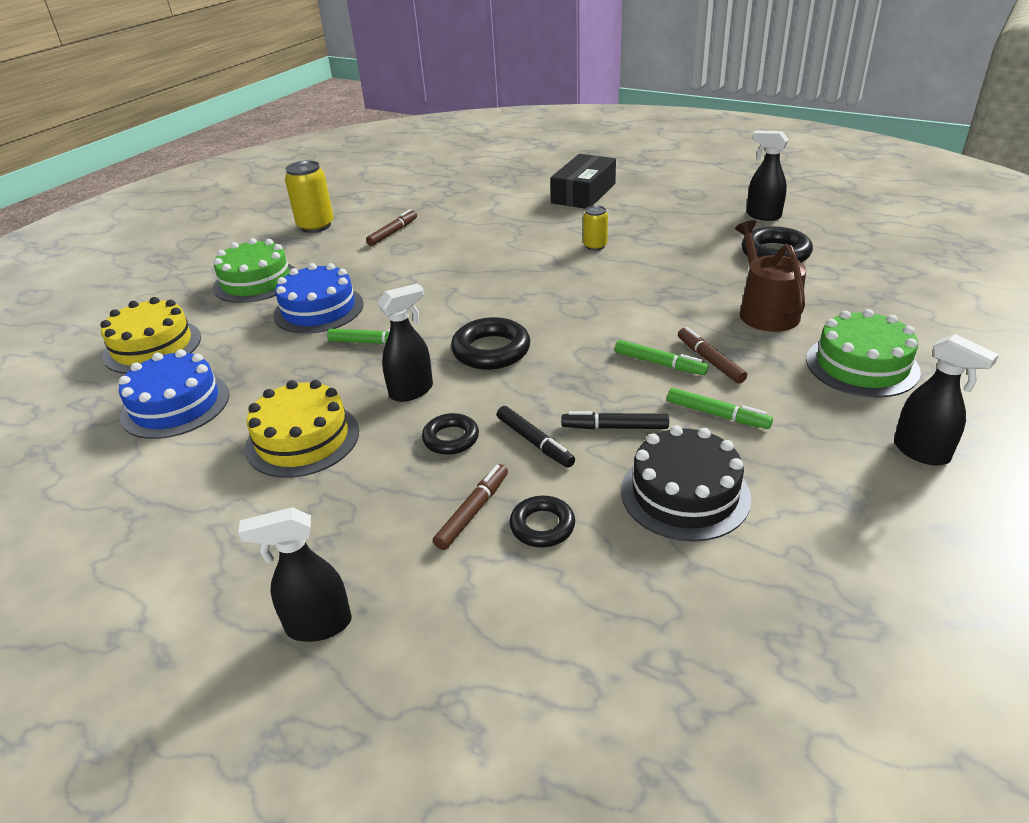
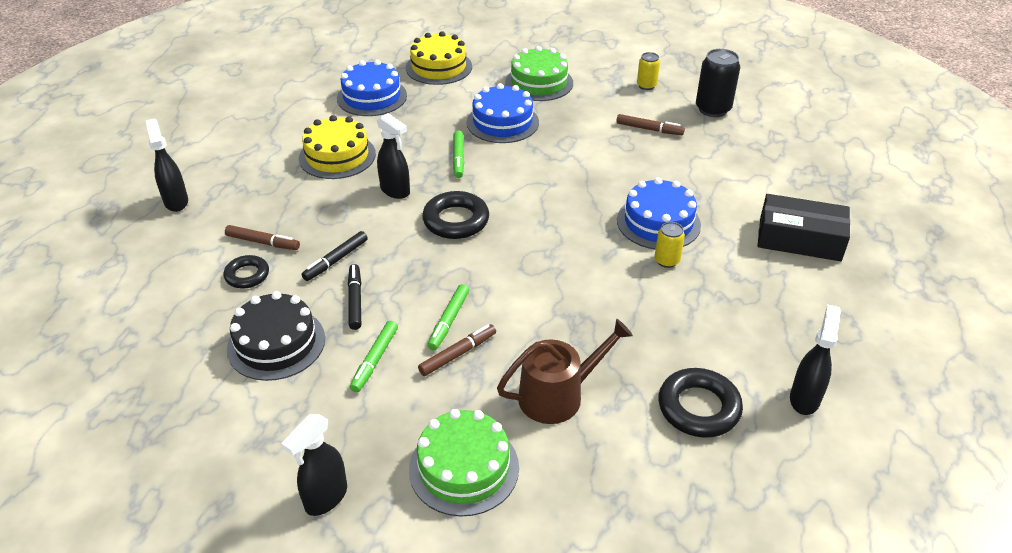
camera: 75 degrees right, 5 degrees up
(316, 226) = (646, 86): yellow can -> yellow can, size x0.58
(382, 202) = (713, 109): none -> black can
(451, 438) = (339, 219): black ring -> none
(540, 244) = (658, 222): none -> blue cake

